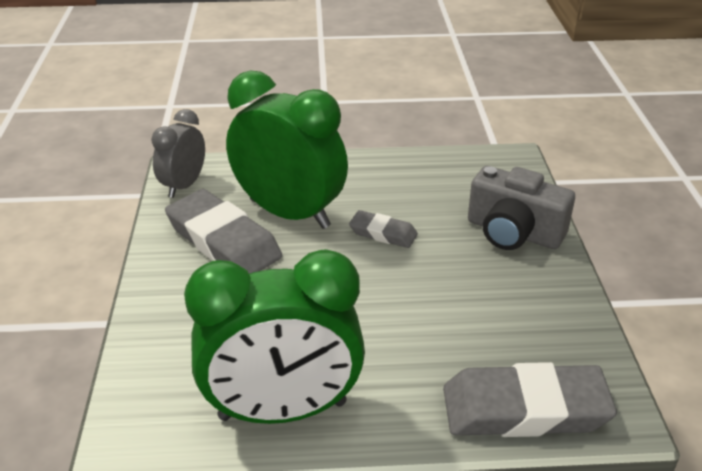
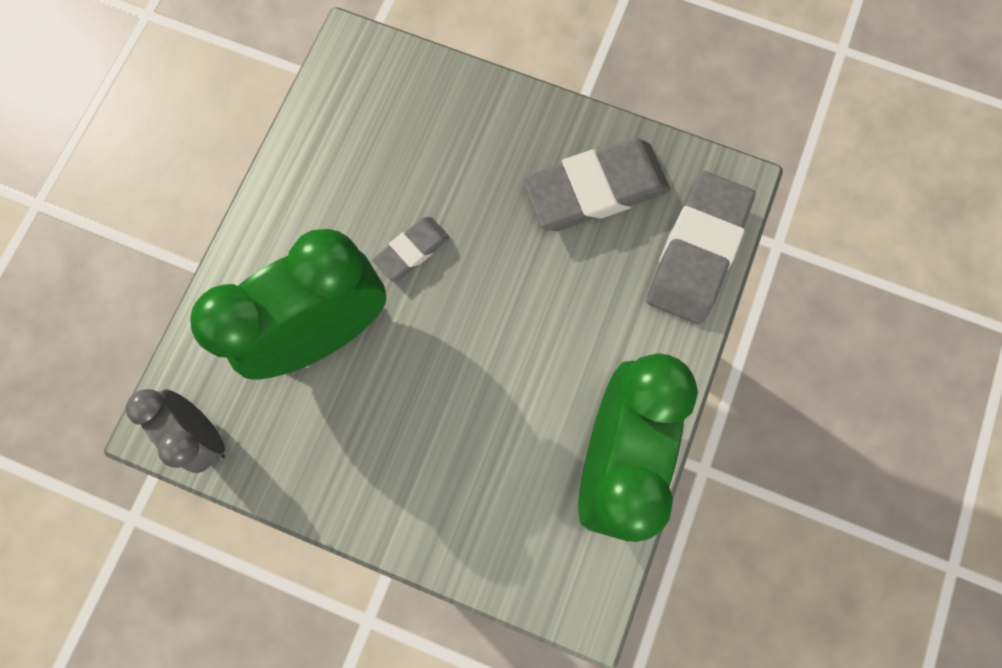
camera: 65 degrees left, 40 degrees up
(223, 241) = (339, 422): grey eraser -> grey eraser (595, 189)
(513, 232) = (476, 125): grey camera -> none

